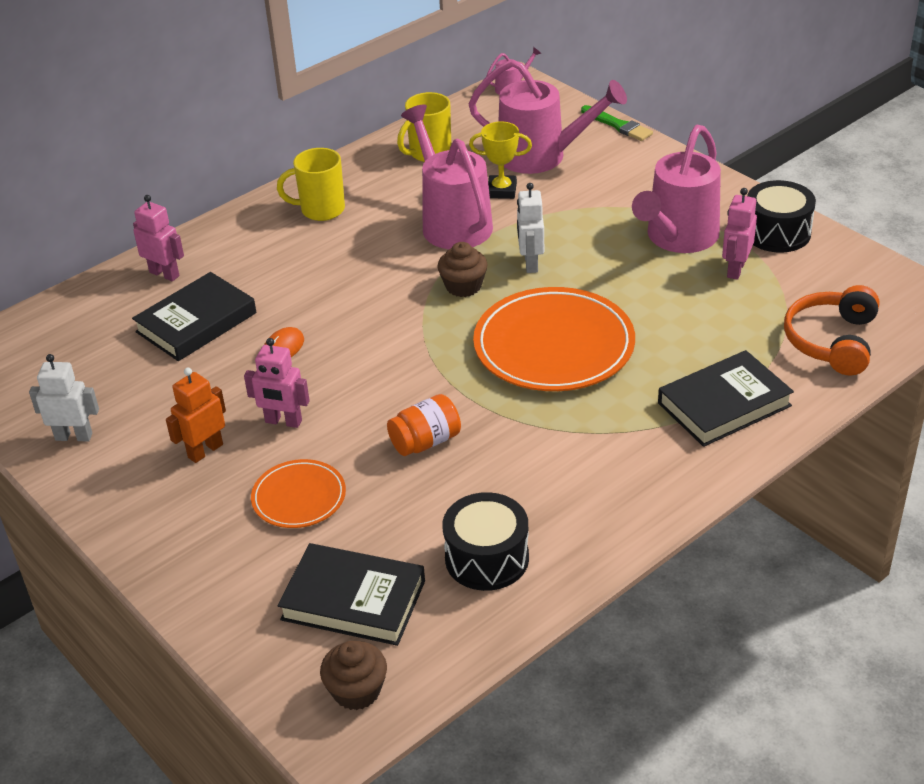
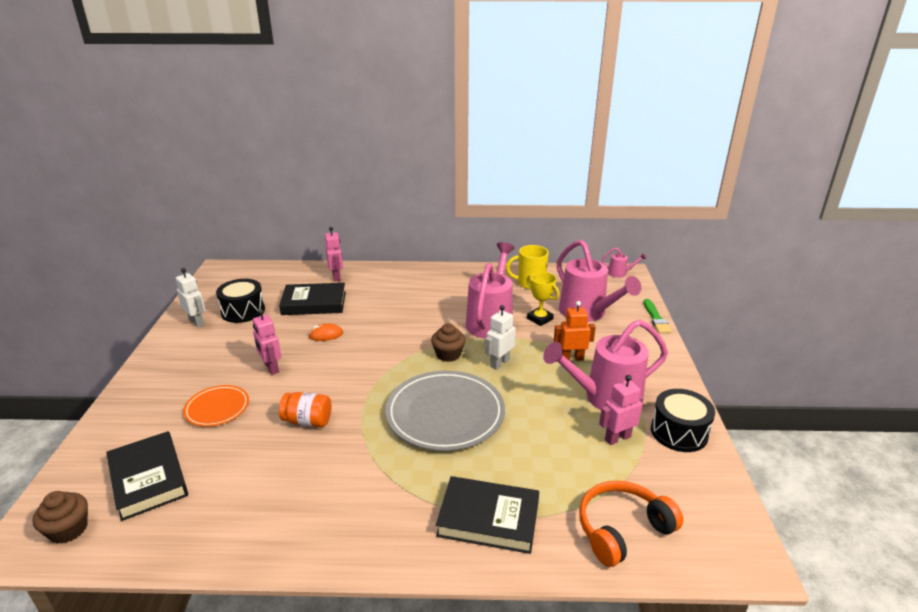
camera: 40 degrees right, 10 degrees down
(205, 451) = (224, 360): orange robot -> orange robot (572, 358)
(321, 210) = (440, 284): yellow mug -> none
(487, 558) = (230, 508): black drum -> black drum (243, 311)
(554, 346) = (445, 414): orange plate -> grey plate

